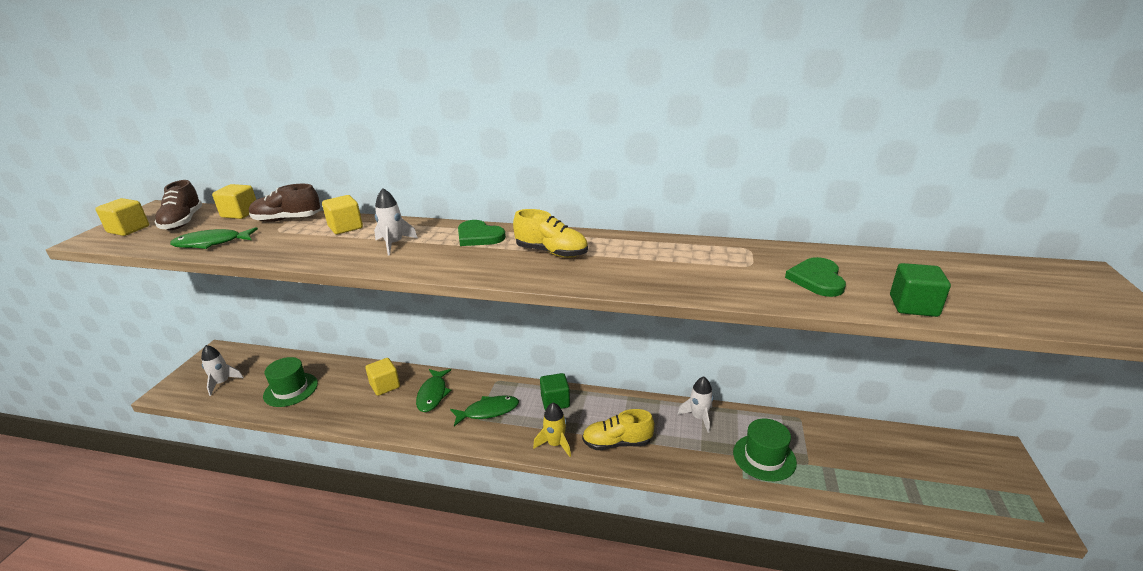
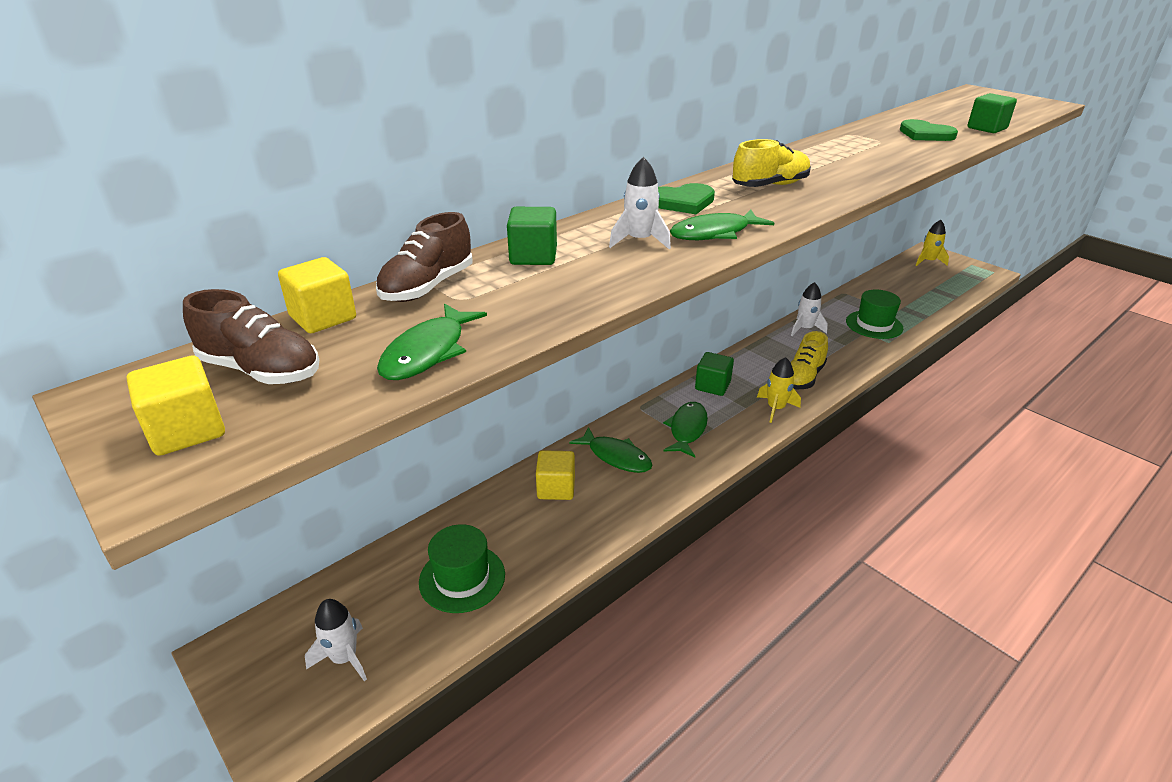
camera: 55 degrees left, 5 degrees up
(345, 227) = (533, 256): yellow cube -> green cube
(429, 260) = (714, 233): none -> green fish
(972, 456) = (928, 261): none -> yellow rocket

